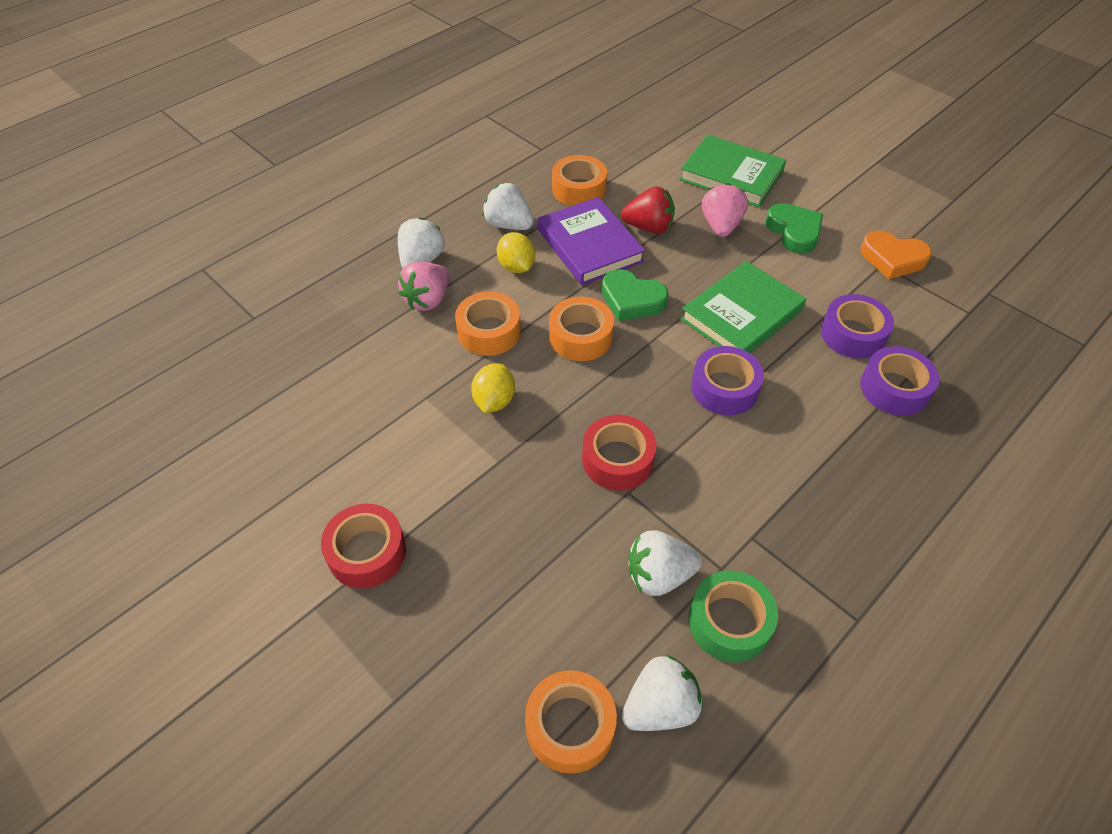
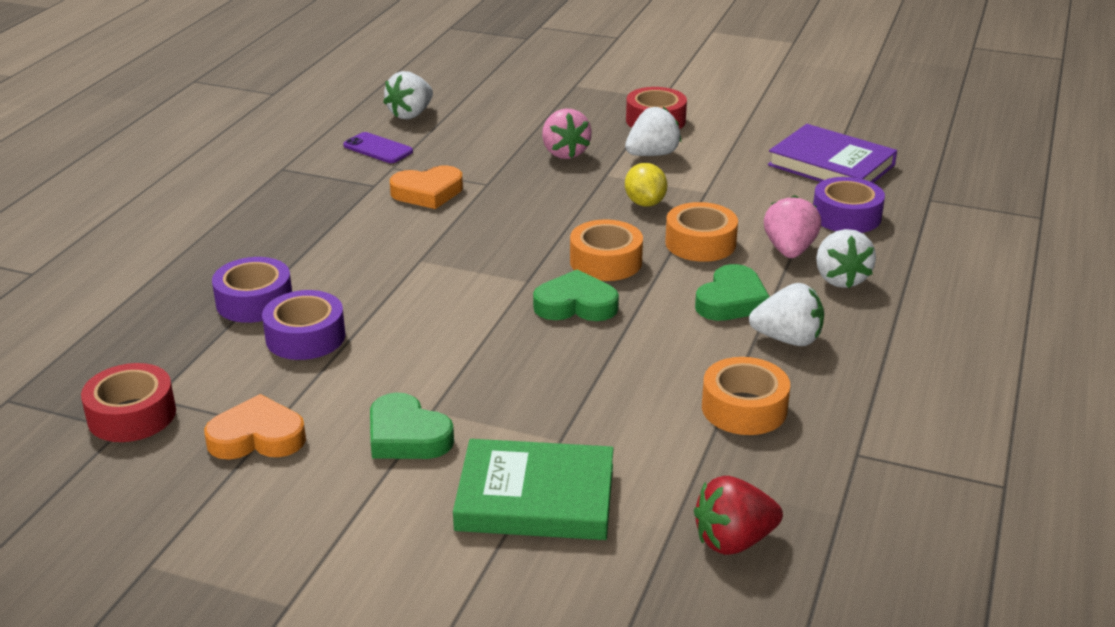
camera: 155 degrees right, 20 degrees down
(516, 267) = (731, 301): yellow lemon -> green heart
(570, 726) = (463, 99): orange tape -> none
(589, 246) = (668, 344): purple book -> purple book (831, 165)
(617, 460) = (508, 196): red tape -> red tape (132, 415)
(648, 227) = (610, 385): red strawberry -> red strawberry (734, 541)
(659, 575) = (439, 155): white strawberry -> white strawberry (652, 154)
(697, 499) = (427, 192): none -> orange heart
(720, 226) = (514, 414): pink strawberry -> pink strawberry (564, 153)
(724, 388) = (435, 260): purple tape -> purple tape (846, 216)
(729, 622) = (378, 149): green tape -> purple phone
(741, 315) = (442, 322): green book -> none

